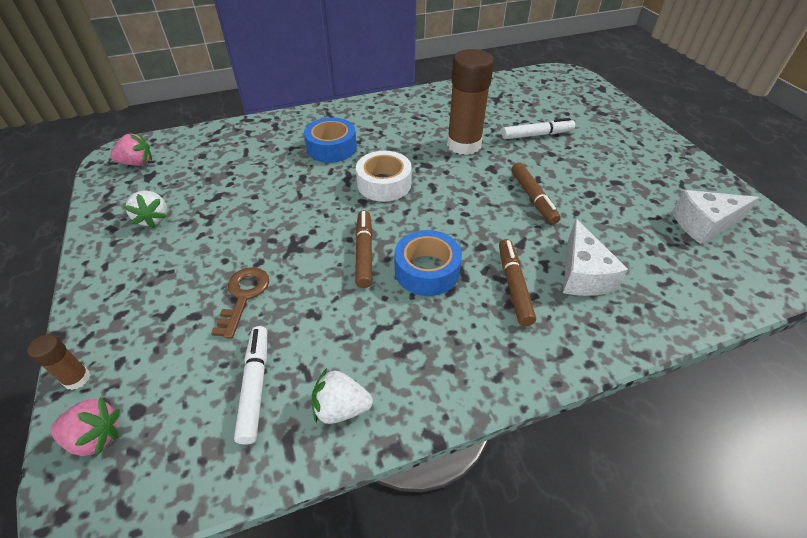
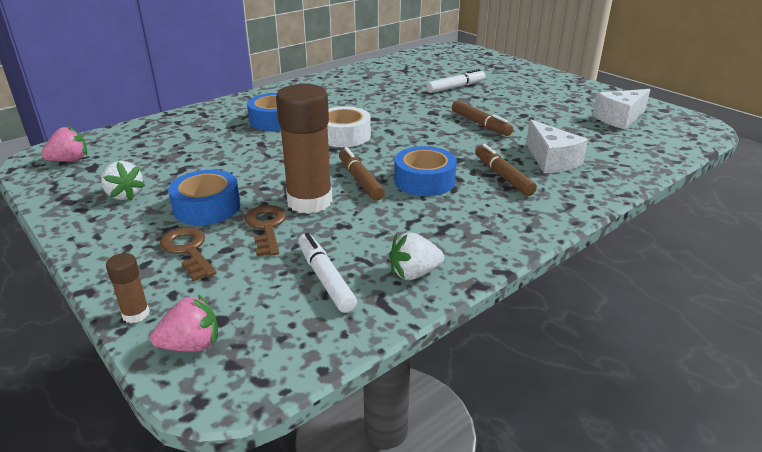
camera: 20 degrees left, 15 degrees down
(162, 308) = (188, 250): none -> brown key
(209, 254) = (207, 207): none -> blue tape
(464, 145) = (397, 101): brown glue stick -> brown glue stick (309, 201)

